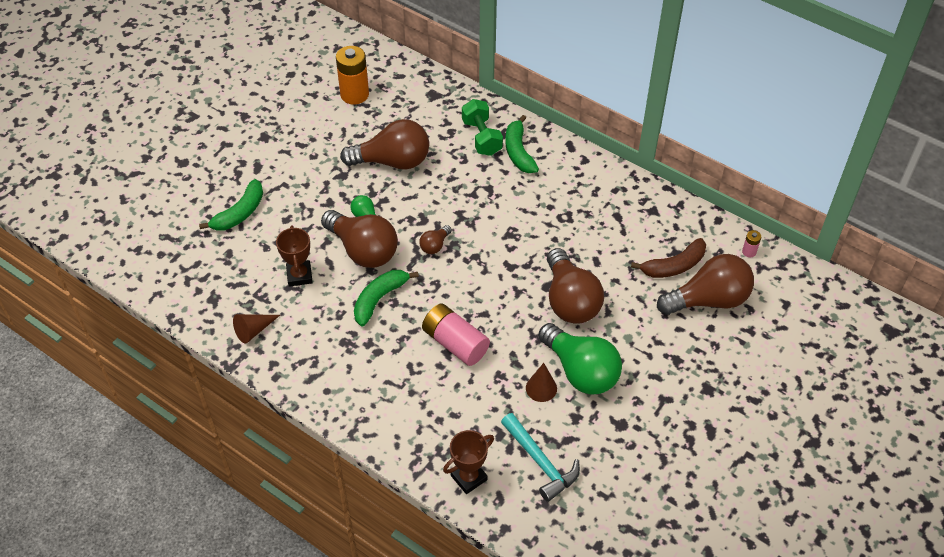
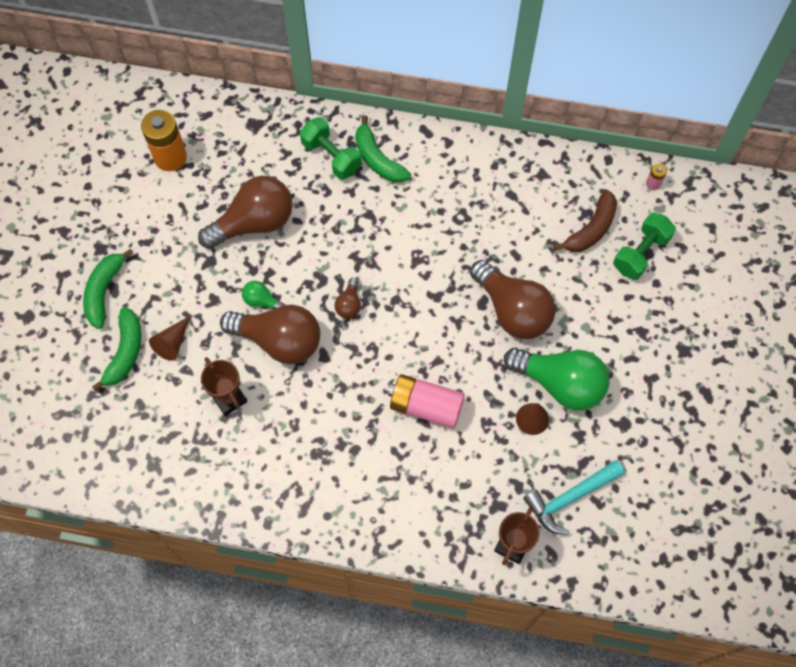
camera: 25 degrees left, 15 degrees up
(254, 330) = (216, 482): brown cone -> brown cone (172, 343)
(379, 299) = (325, 390): green banana -> green banana (104, 291)
(540, 462) = (570, 498): turquoise hammer -> turquoise hammer turned 120 degrees clockwise
(708, 300) = (640, 253): brown light bulb -> green dumbbell

